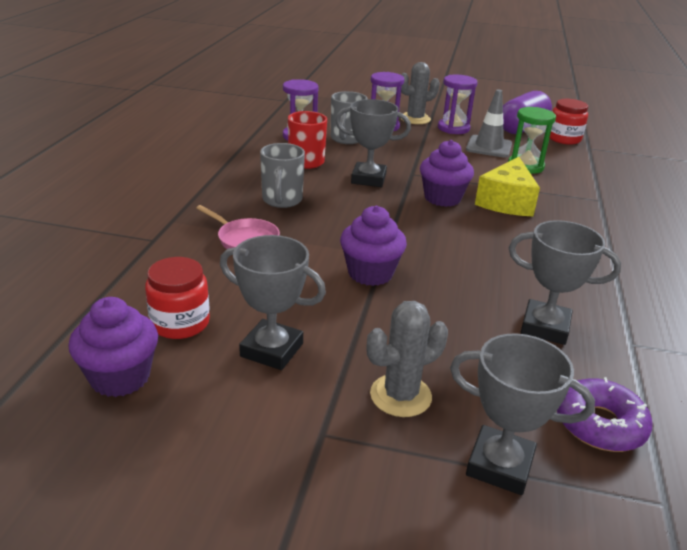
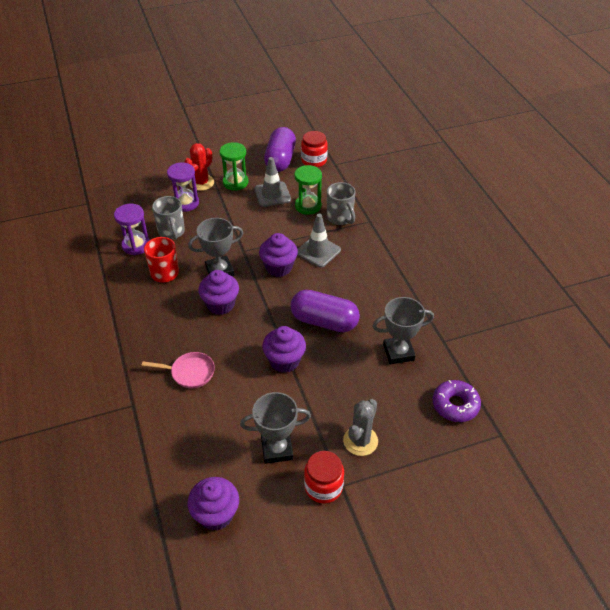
camera: 30 degrees left, 15 degrees up
(180, 323) = (212, 460): red jar -> red jar (323, 486)
(282, 200) = (181, 323): grey mug -> grey mug (340, 218)
(342, 202) = (220, 304): none -> purple cupcake
(415, 119) = (201, 183): grey cactus -> red cactus
(453, 128) = (235, 182): purple hourglass -> green hourglass
(459, 259) = (324, 321): none -> purple capsule
(499, 465) = (427, 455): grey trophy -> none
(506, 202) = (318, 251): yellow cheese -> grey traffic cone

